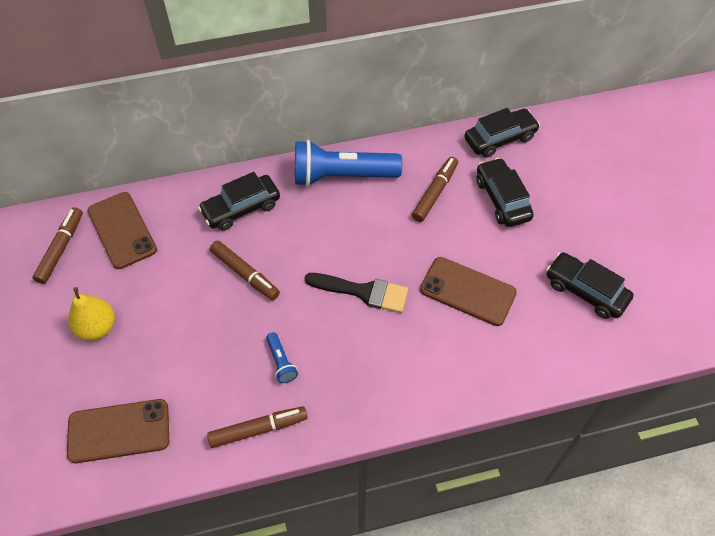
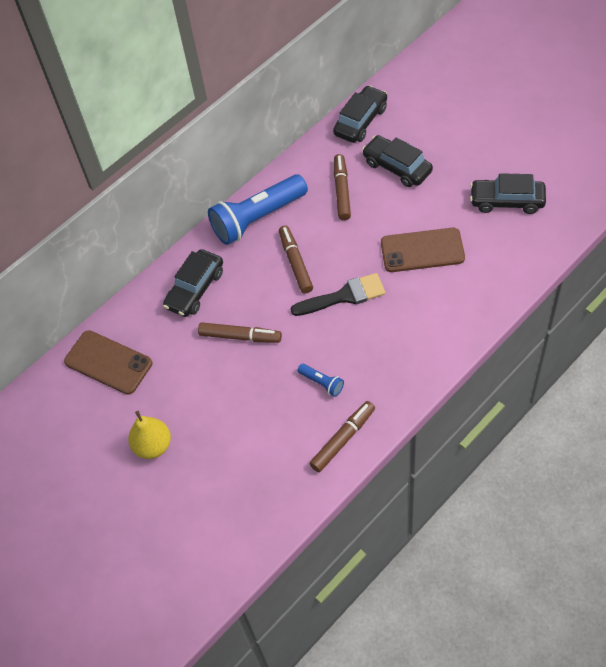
camera: 25 degrees left, 0 degrees up
(61, 249) = (68, 406): brown marker -> brown marker (295, 263)
(119, 431) = (236, 506): brown phone -> none

